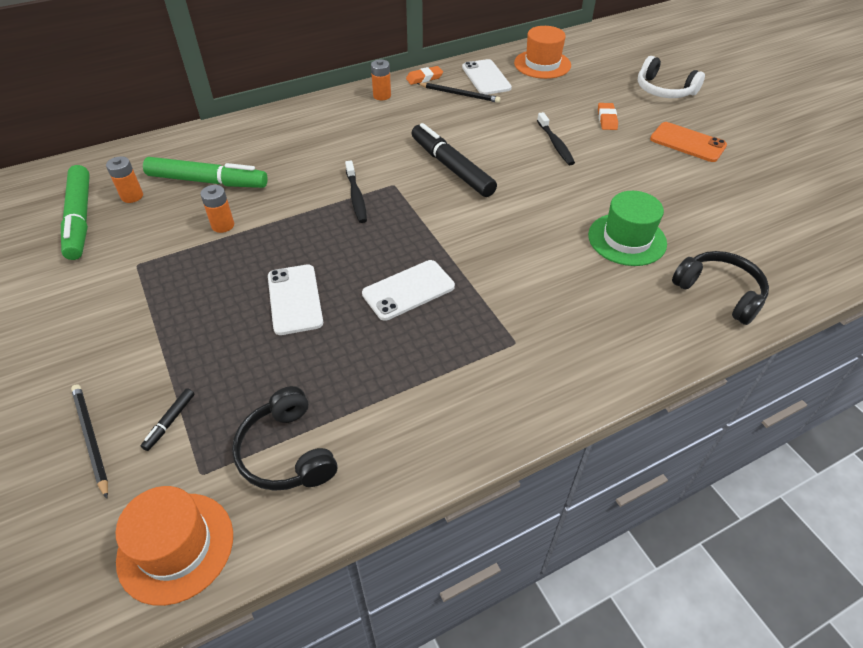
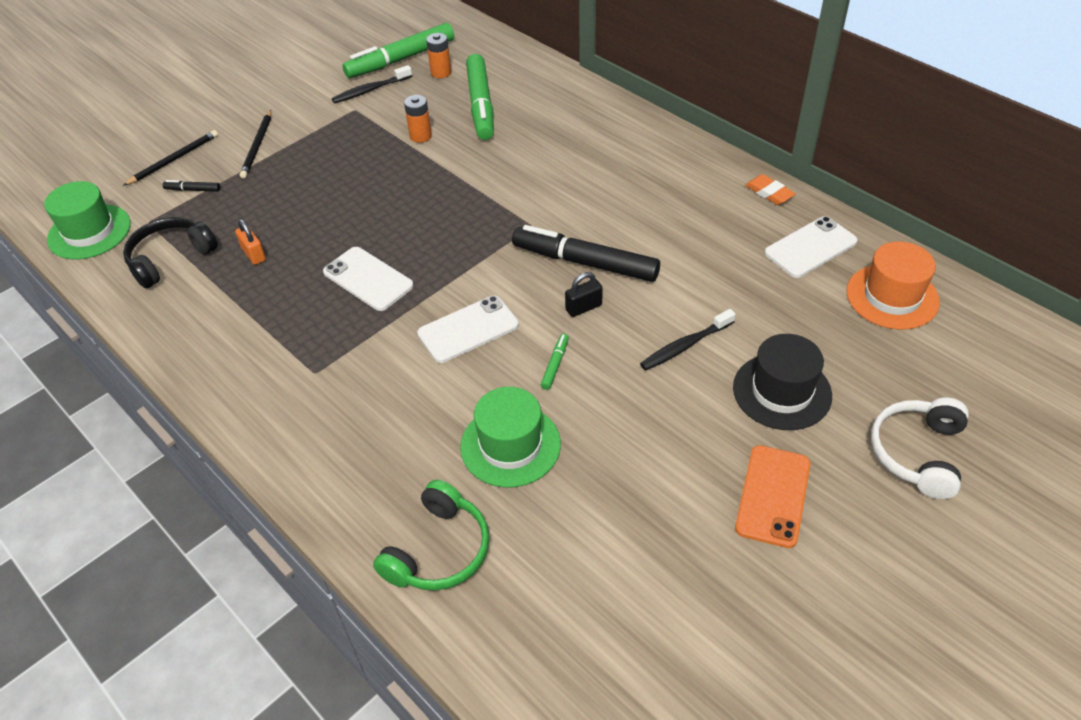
camera: 75 degrees right, 0 degrees up
(176, 547) = (89, 232): orange hat -> green hat
(295, 299) = (336, 210): white phone -> white phone (468, 329)
(324, 372) = (254, 254): none -> orange padlock
(356, 197) = (497, 205): black toothbrush -> black toothbrush (370, 90)
(382, 96) = (703, 169): orange battery -> none
(451, 167) = (585, 262): black marker -> black marker turned 105 degrees counterclockwise
(459, 94) = (750, 232): black pencil -> black pencil (257, 146)
(500, 178) = (583, 307): none -> black padlock
(553, 203) = (555, 364): none -> green marker
(607, 119) = (782, 391): orange eraser -> black hat
(719, 292) = (439, 550): black headphones -> green headphones

